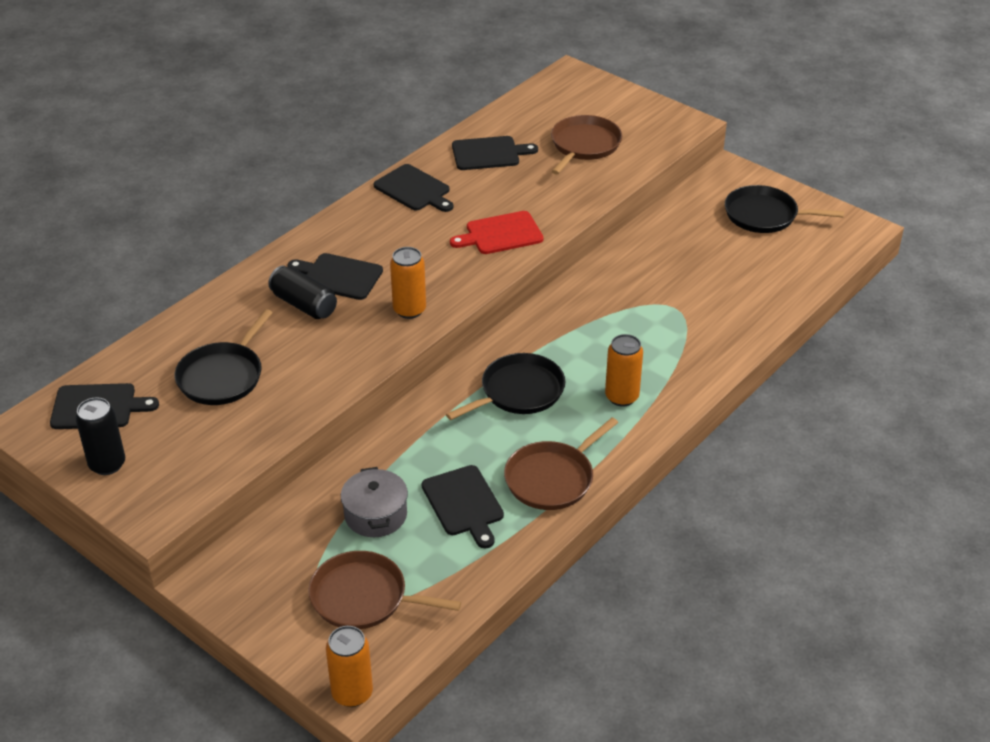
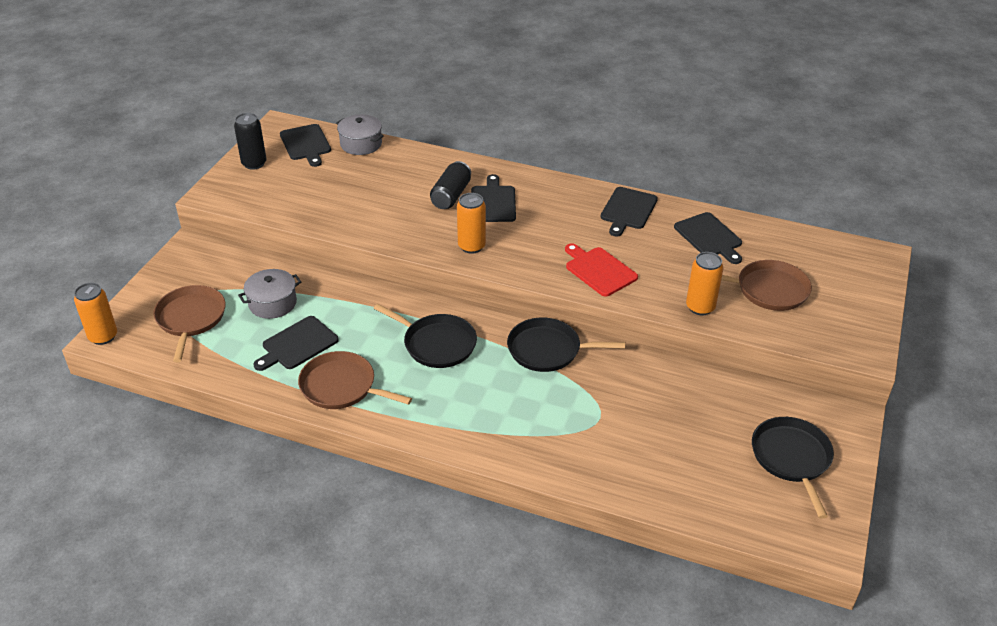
camera: 70 degrees right, 0 degrees up
(137, 357) = (361, 144): none -> grey pot
(223, 376) = (356, 183): black pan -> black pan (548, 350)
(621, 397) = (458, 407): orange can -> orange can (700, 307)

